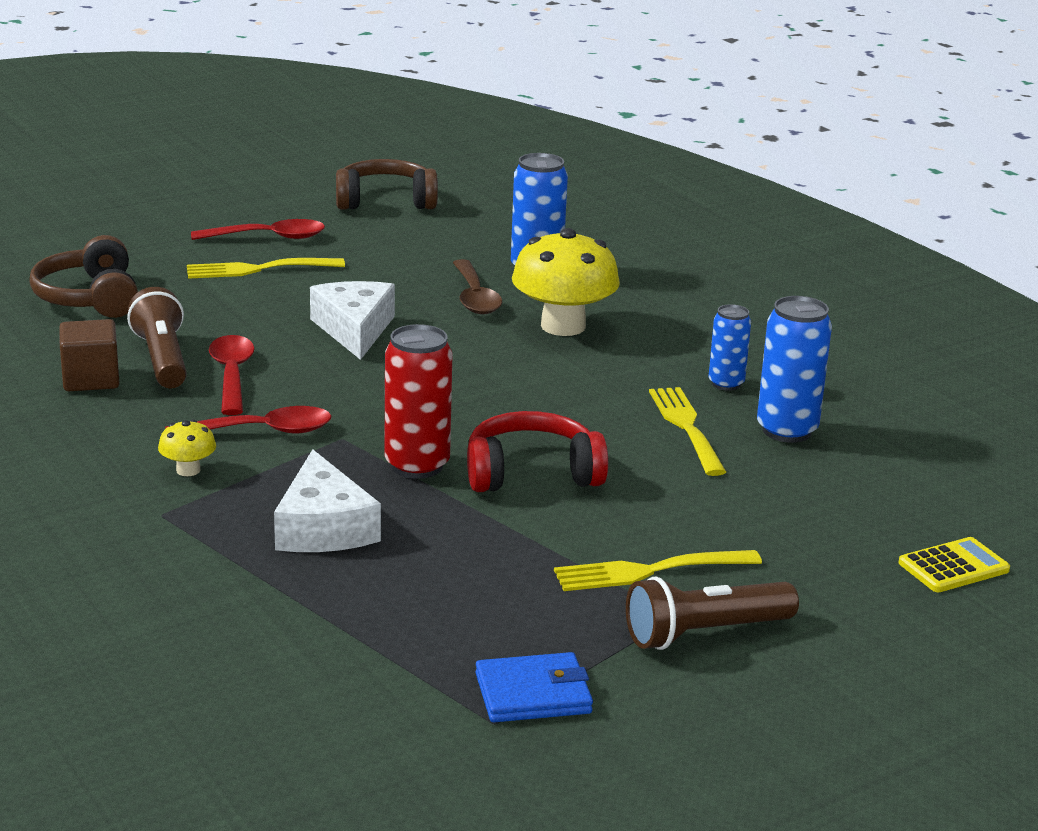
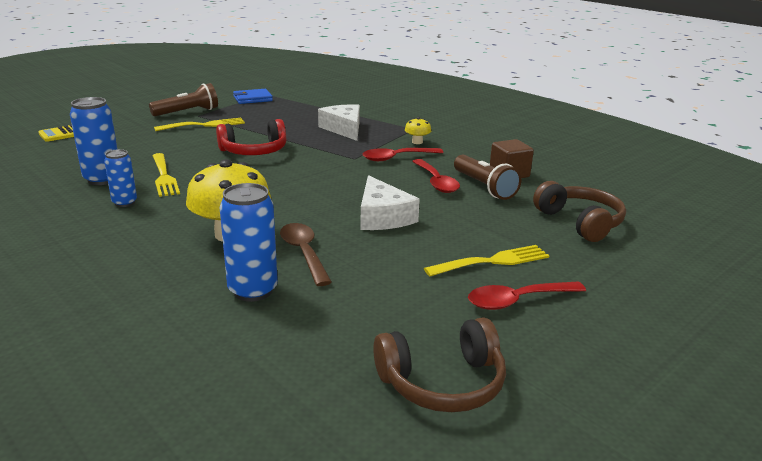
camera: 170 degrees right, 0 degrees up
(417, 466) = (312, 150): red can -> none

